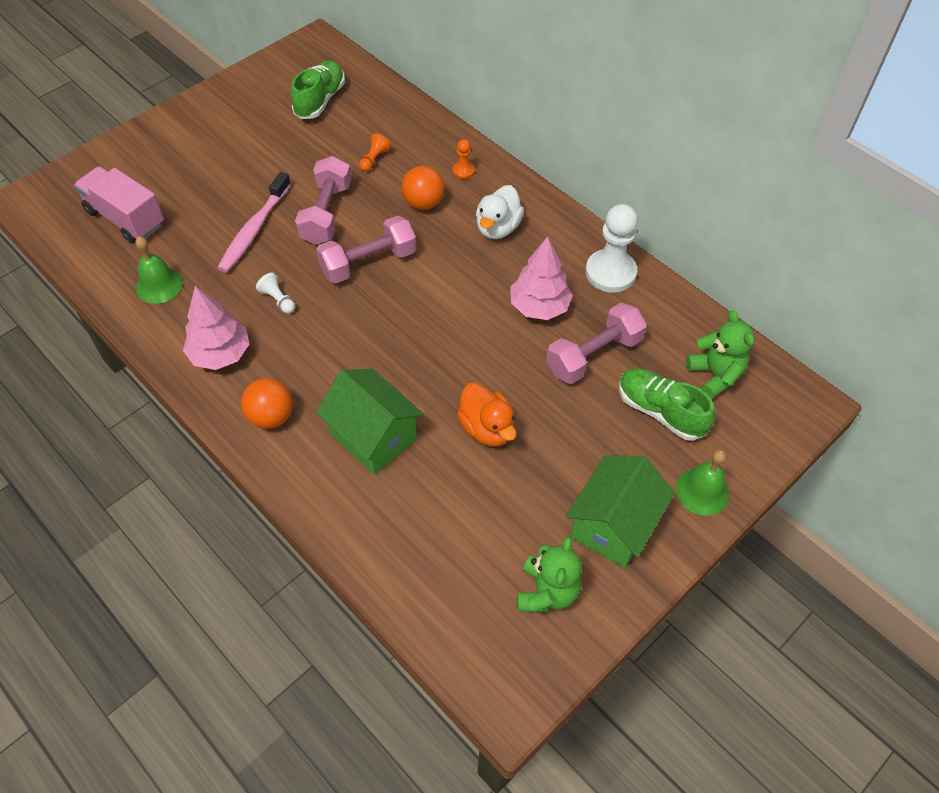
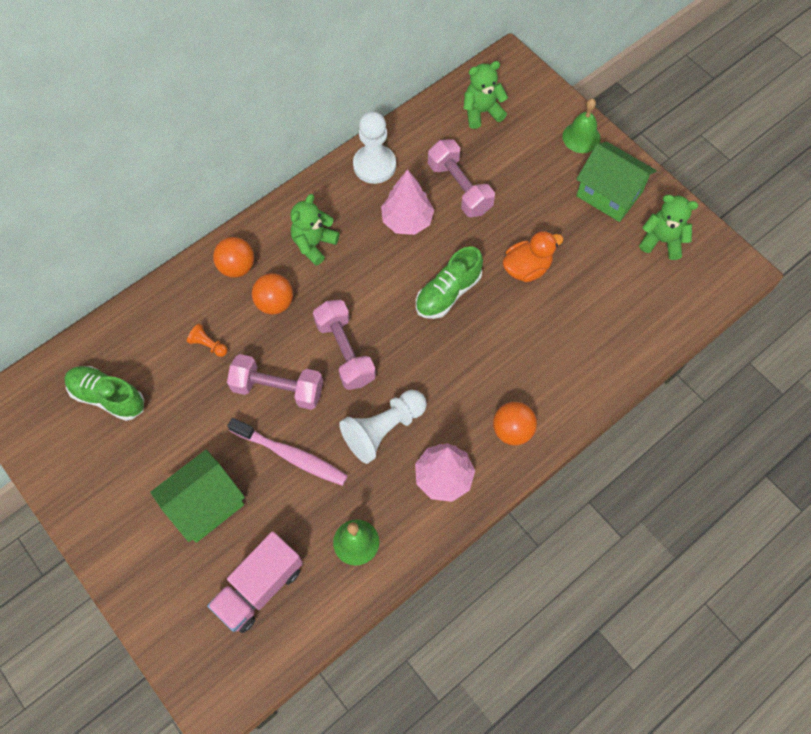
camera: 85 degrees left, 10 degrees up
(278, 300) = (383, 429): white pawn -> white pawn, size x2.12
(373, 436) = (532, 350): green house -> green house (205, 504)
(463, 171) = (237, 267): orange pawn -> orange ball
(497, 228) = (314, 244): white duck -> green teddy bear
(660, 411) = (513, 151): green shoe -> green shoe (448, 293)

